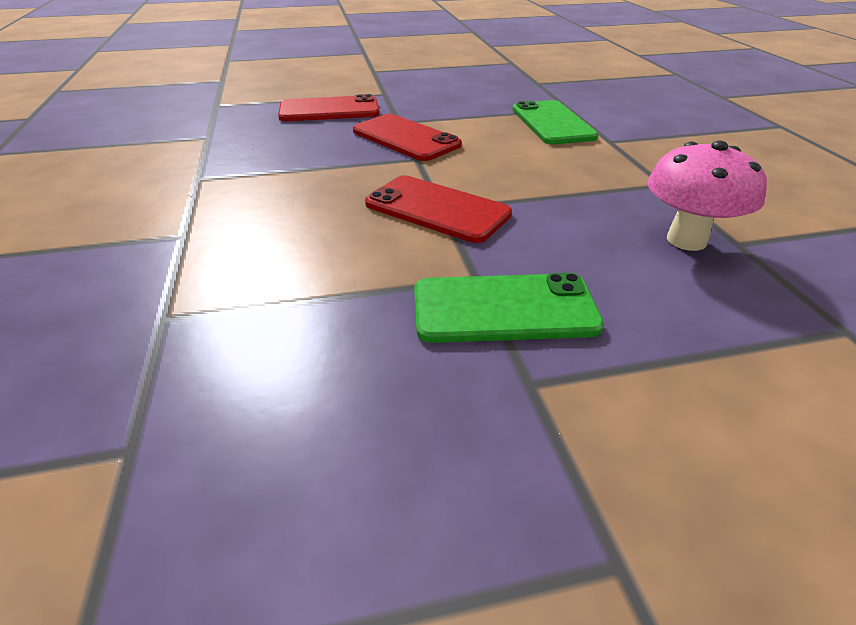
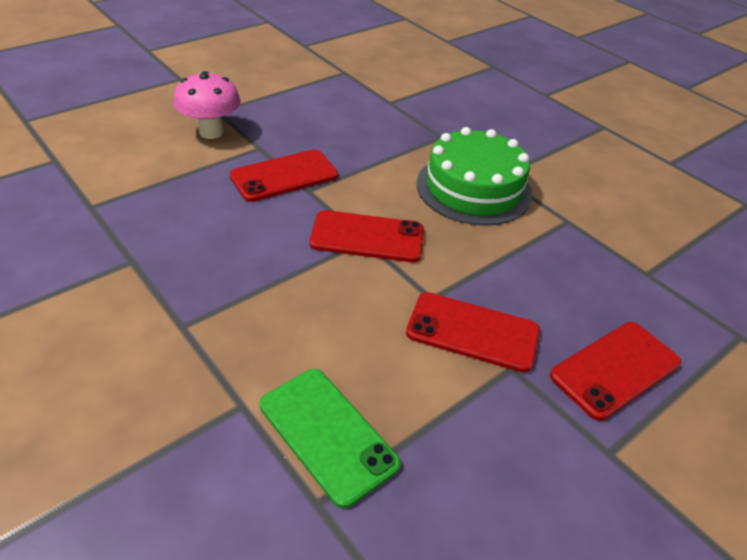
camera: 150 degrees right, 5 degrees up
(244, 228) = (473, 188): none -> green cake
(504, 309) = (284, 176): green phone -> red phone
(686, 240) = (172, 254): pink mushroom -> pink mushroom (211, 132)

